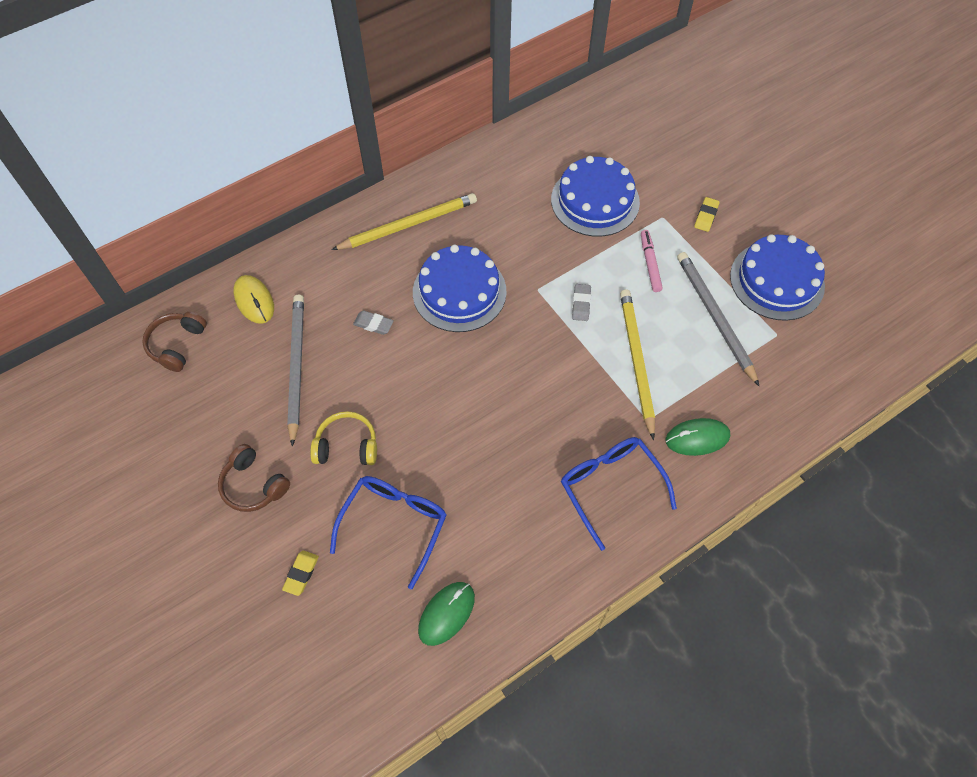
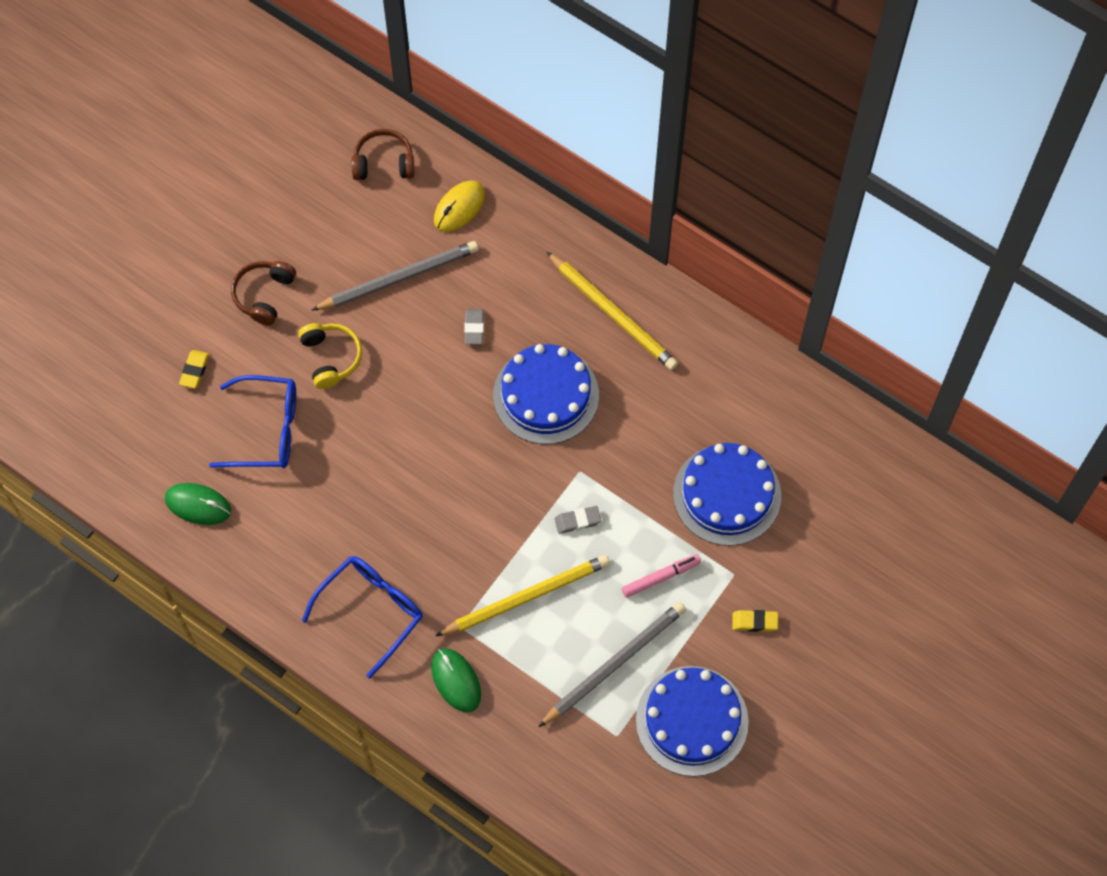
camera: 70 degrees right, 5 degrees up
(301, 574) = (194, 370): yellow eraser -> yellow eraser turned 75 degrees counterclockwise

